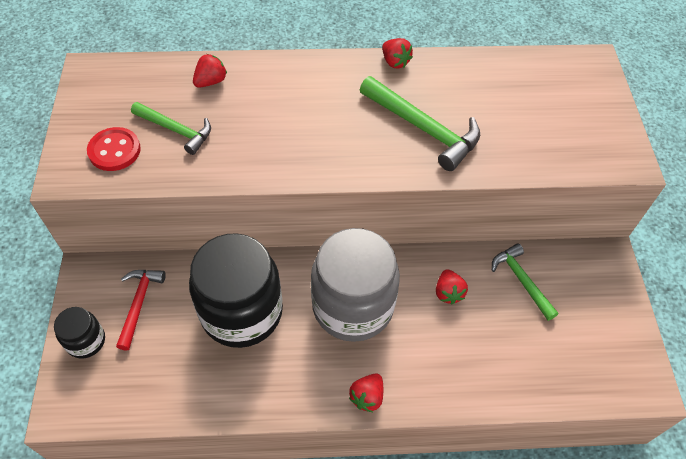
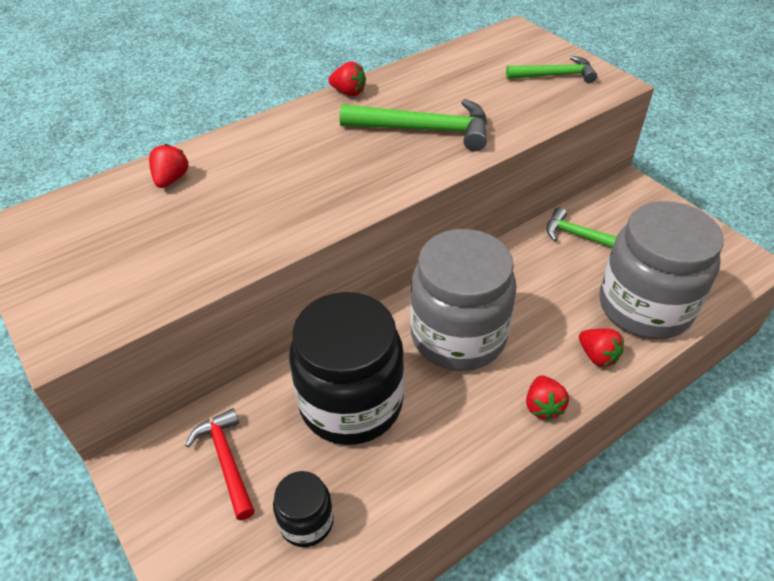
camera: 30 degrees left, 10 degrees down
(86, 341) = (190, 537): black jar -> black jar (306, 522)
(114, 151) = (108, 287): red button -> none
(176, 130) = (168, 237): green hammer -> green hammer (554, 75)
(448, 293) = (532, 278): red strawberry -> red strawberry (597, 356)
(516, 369) = (644, 307): none -> grey jar

